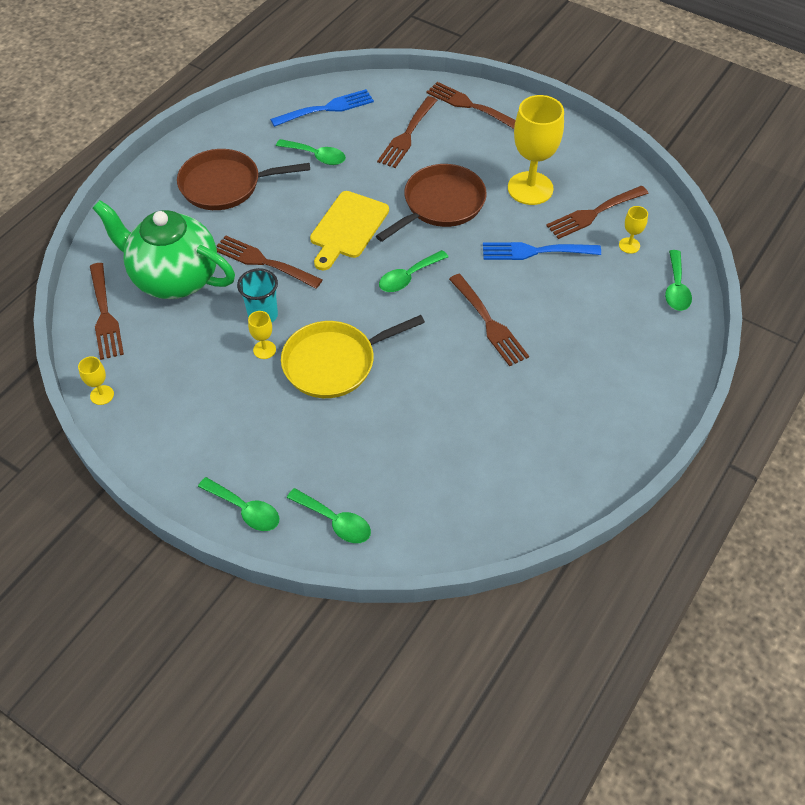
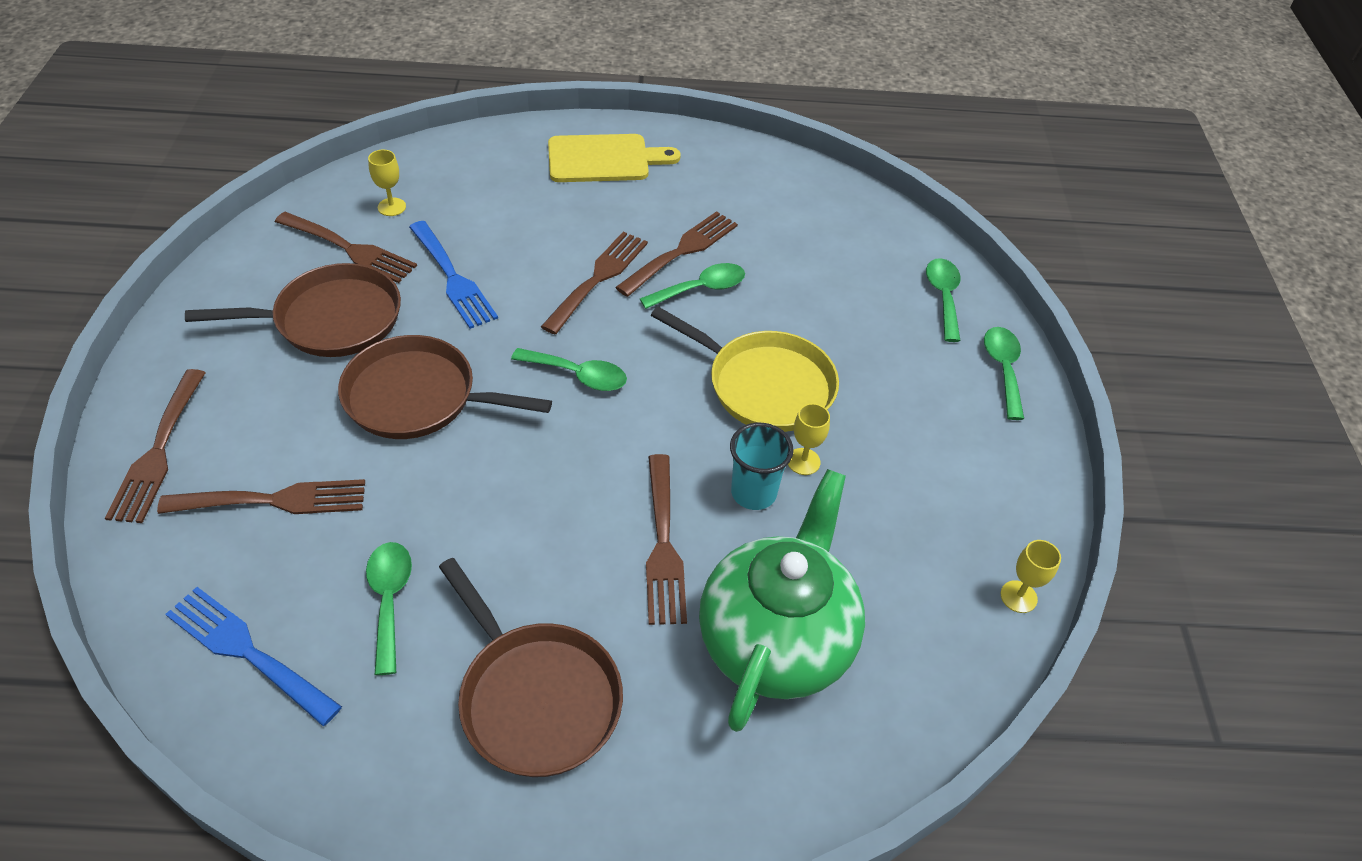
camera: 125 degrees left, 5 degrees down
(105, 315) = (909, 689): brown fork -> brown fork (681, 251)
(174, 278) = (775, 641): green teapot -> green teapot turned 150 degrees counterclockwise
(348, 228) = (530, 479): yellow cutting board -> yellow cutting board (604, 159)
(530, 188) = (332, 319): yellow goblet -> brown pan
(676, 288) = (440, 158): green spoon -> green spoon (701, 289)

